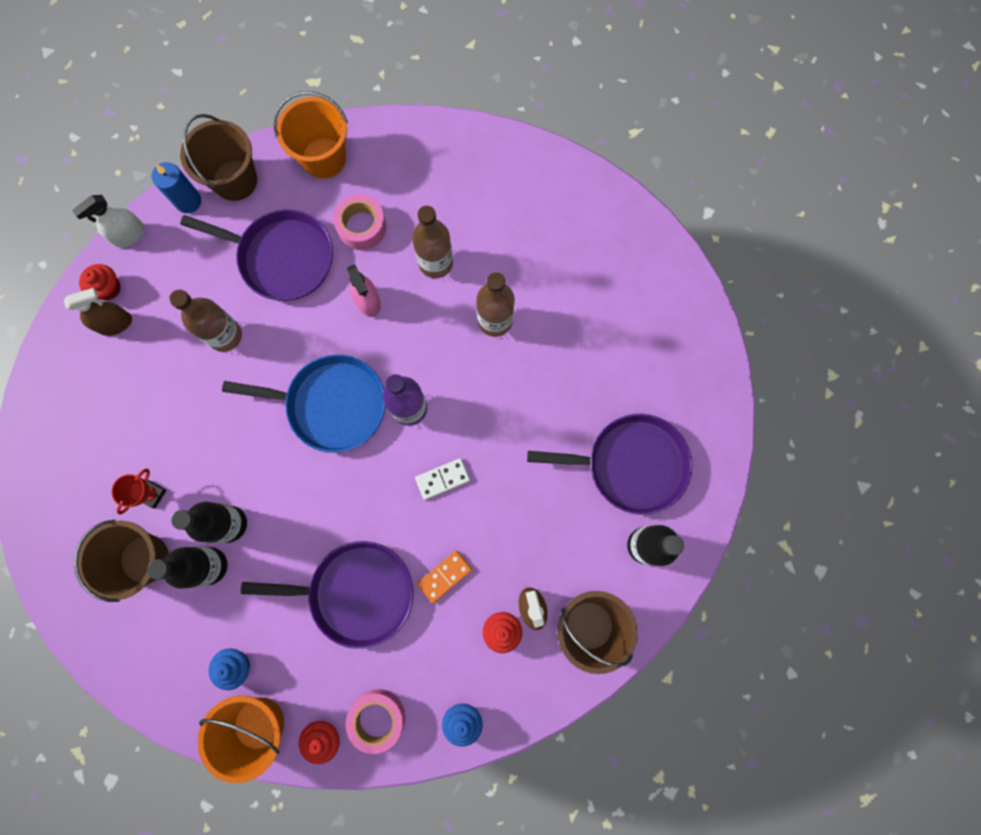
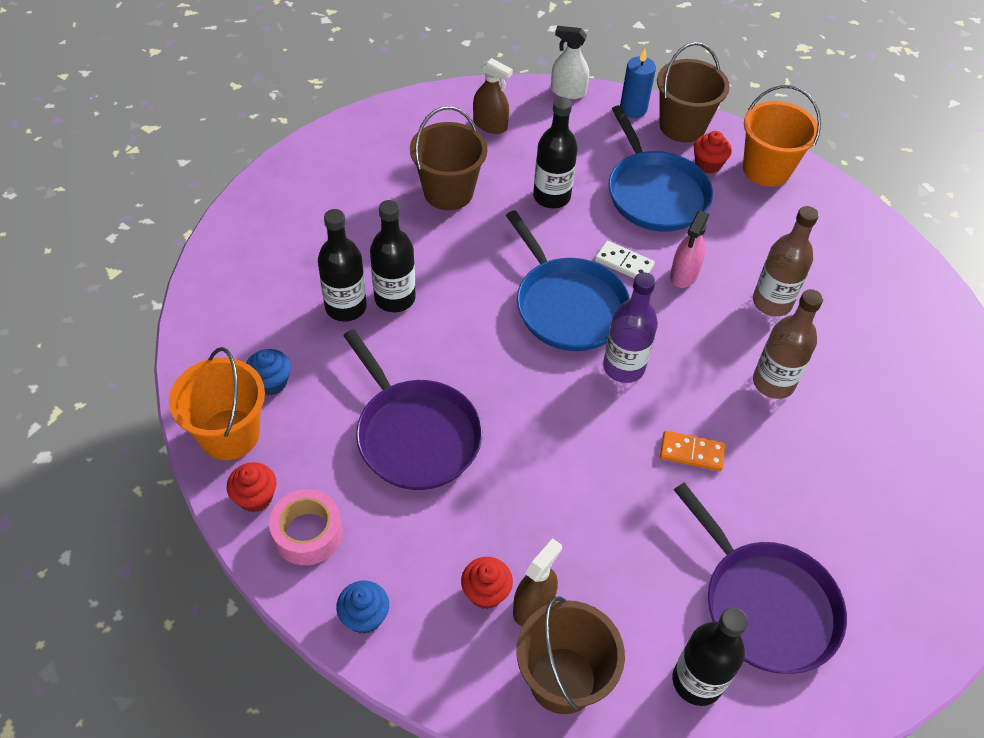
camera: 50 degrees right, 25 degrees down
(108, 288) = (513, 104): red cupcake -> red cupcake (708, 164)
(144, 559) = (313, 259): brown bucket -> brown bucket (448, 192)
(152, 494) = (373, 230): red trophy -> none
(225, 335) = (551, 197): brown bottle -> black bottle
(282, 257) = (655, 193): purple pan -> blue pan
(362, 227) = (741, 230): pink tape -> none
(442, 479) = (585, 437): white domino -> white domino (624, 263)
(444, 576) = (494, 501): orange domino -> orange domino (691, 452)

